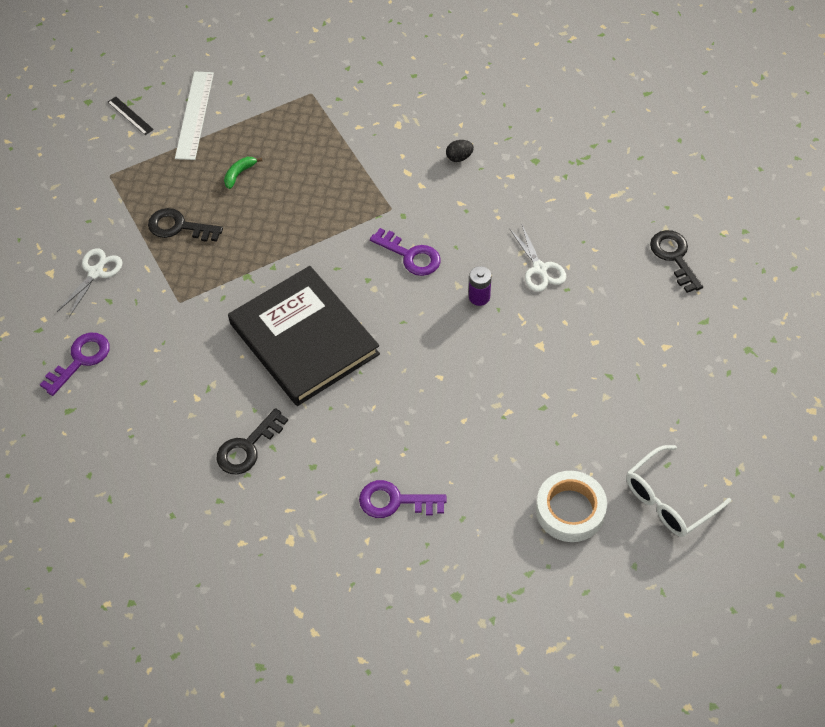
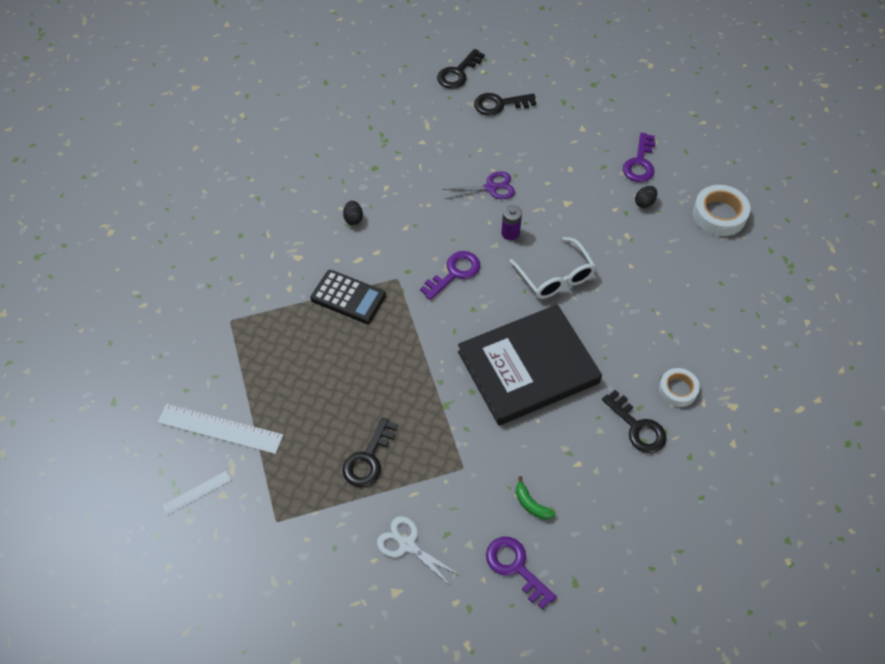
camera: 80 degrees left, 0 degrees up
(130, 115) = (196, 492): black ruler -> white ruler
(239, 174) = (315, 396): green banana -> green banana (531, 504)
(301, 482) = (678, 390): none -> white tape
(358, 174) = (348, 297): none -> black calculator
(394, 501) = (702, 325): purple key -> purple key (640, 163)
(540, 269) = (491, 188): white scissors -> purple scissors
(564, 425) = (644, 203): none -> black egg
(668, 500) = (715, 157): white glasses -> white glasses (555, 277)
(710, 208) = (458, 73): none -> black key

